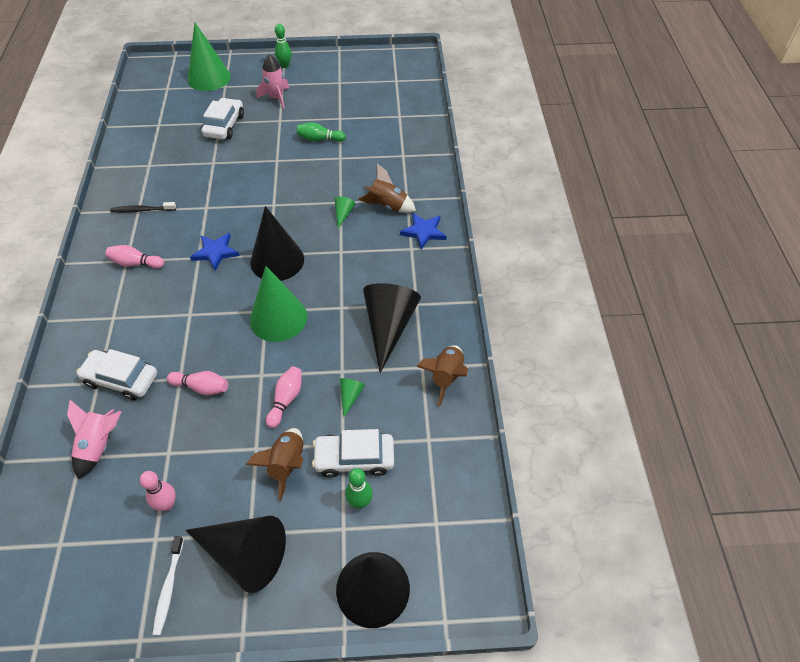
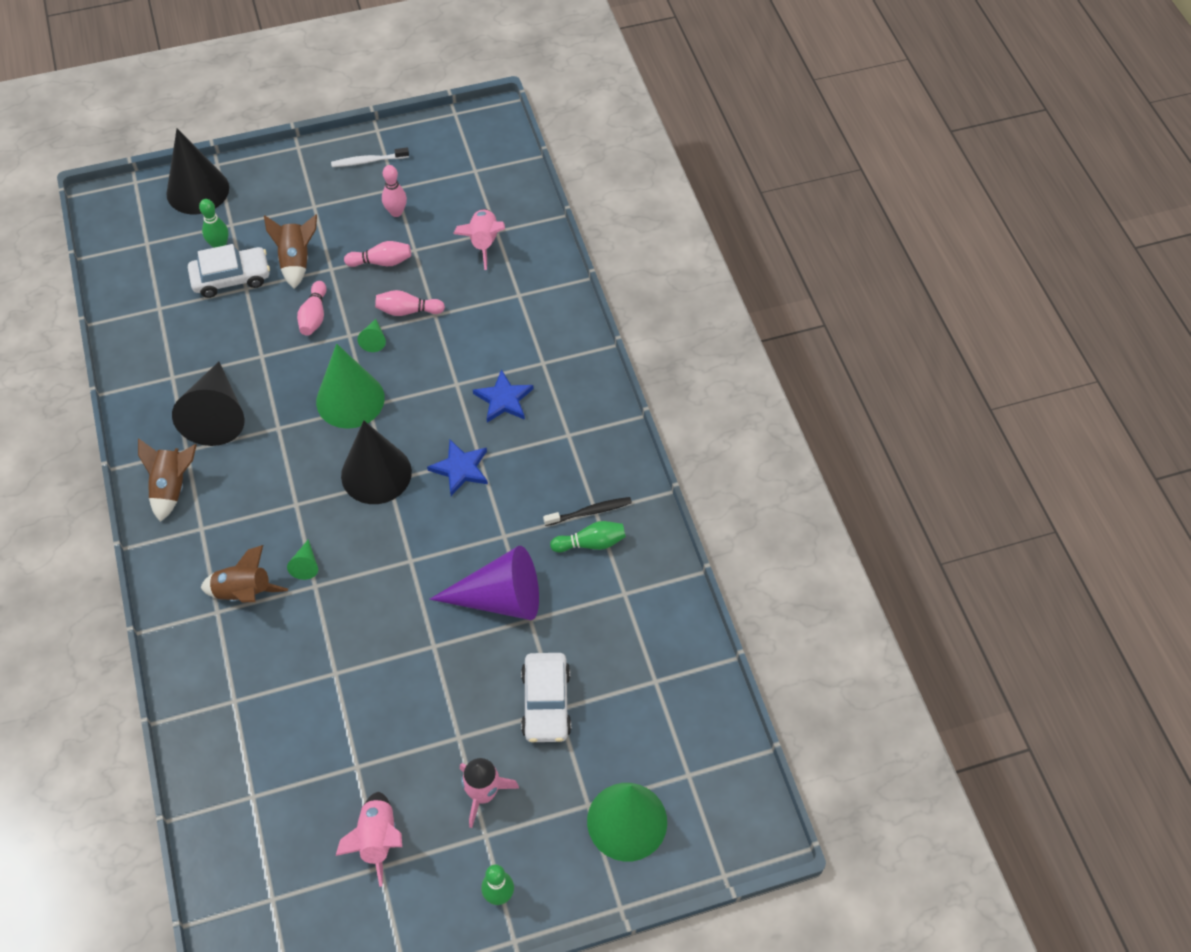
camera: 165 degrees right, 5 degrees up
(121, 379) = (496, 302): white car -> none
(135, 263) = (554, 433): pink bowling pin -> pink bowling pin (381, 262)
(168, 588) = (368, 161): white toothbrush -> white toothbrush turned 90 degrees counterclockwise
(226, 175) = (499, 598): none -> purple cone
(244, 554) = (313, 192): black cone -> none
(319, 139) = (378, 706): green bowling pin -> green bowling pin (591, 543)
(337, 91) = (377, 839): none -> pink rocket
(350, 396) = (247, 332): green cone -> green cone (374, 340)
(423, 232) = (186, 558): blue star -> blue star (504, 399)
(446, 377) = (144, 371): brown rocket -> brown rocket (172, 487)

